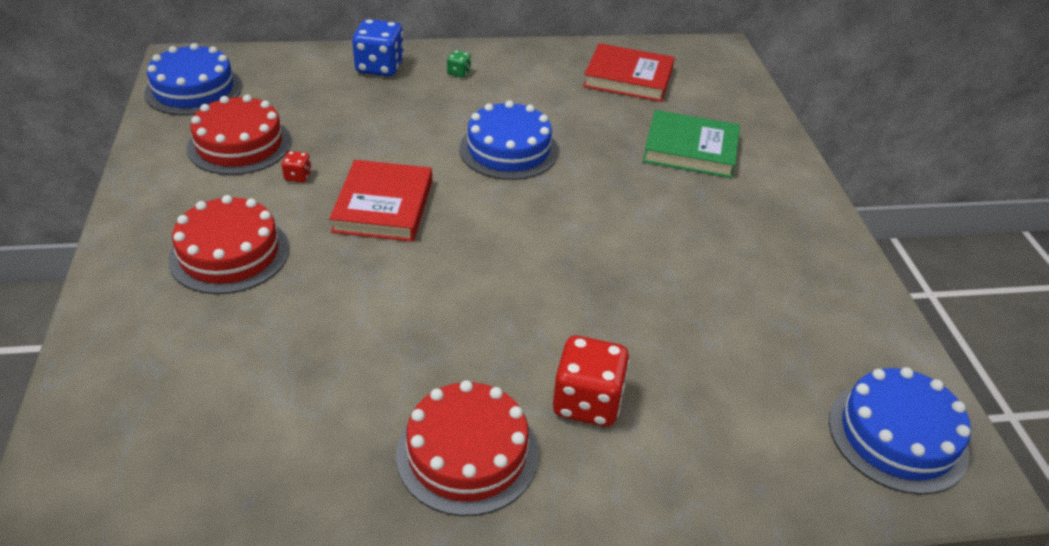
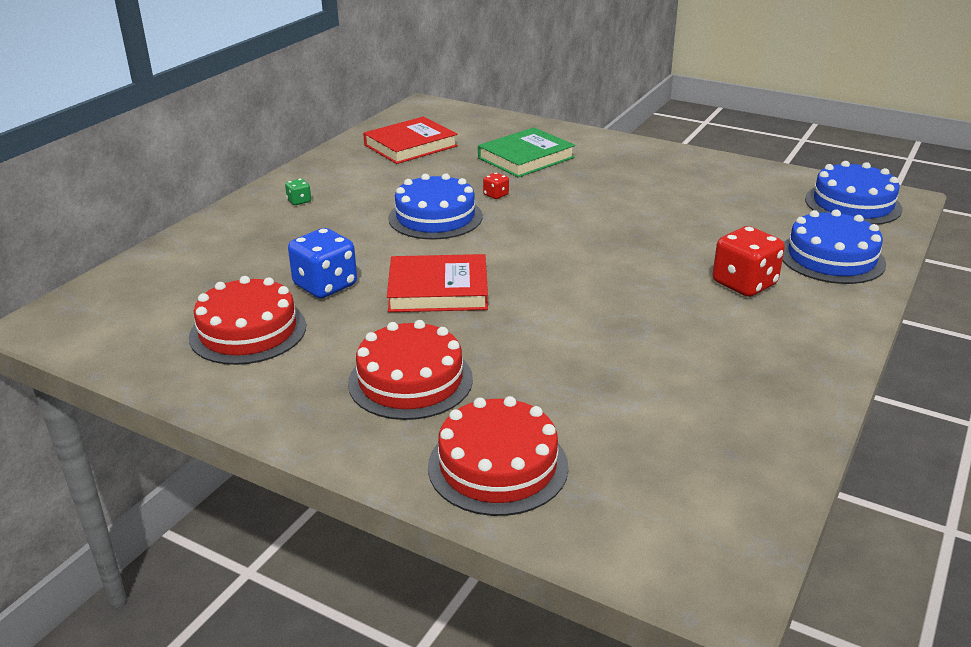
camera: 50 degrees left, 10 degrees down
(193, 89) = (110, 331): blue cake -> blue cake (831, 258)
(298, 176) = (342, 316): red dice -> red dice (496, 195)
(380, 67) = (233, 230): blue dice -> blue dice (325, 286)
(383, 206) = (438, 290): red book -> red book turned 45 degrees counterclockwise
(467, 453) = (755, 344): red cake -> red cake (498, 466)

